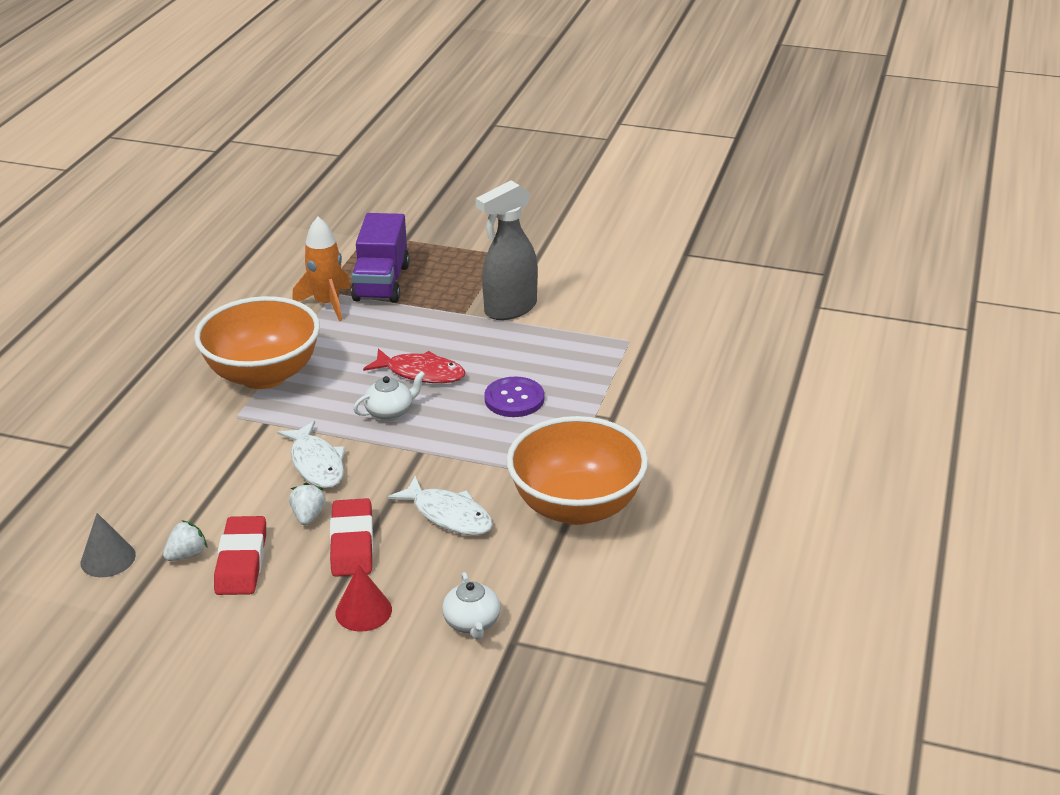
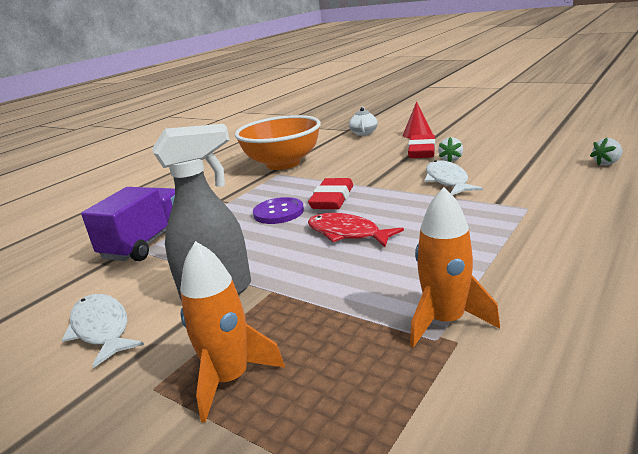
camera: 160 degrees left, 10 degrees down
(108, 558) = (583, 144): grey cone -> none
(187, 555) = (528, 146): white strawberry -> white strawberry (607, 163)
(241, 561) = (490, 145): red eraser -> red eraser (332, 199)
(264, 375) = (512, 239): orange bowl -> none
(381, 283) = (360, 350): purple truck -> purple truck (146, 243)
(390, 412) = (384, 207): white teapot -> none
(448, 515) = (360, 160): white fish -> white fish (101, 329)
(456, 262) = (230, 379): none -> orange rocket

